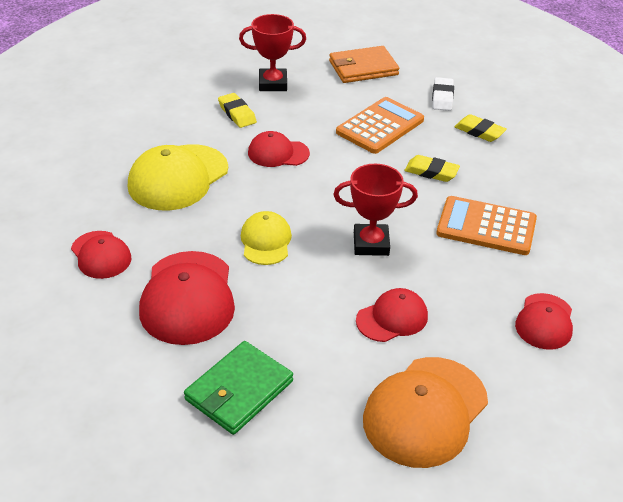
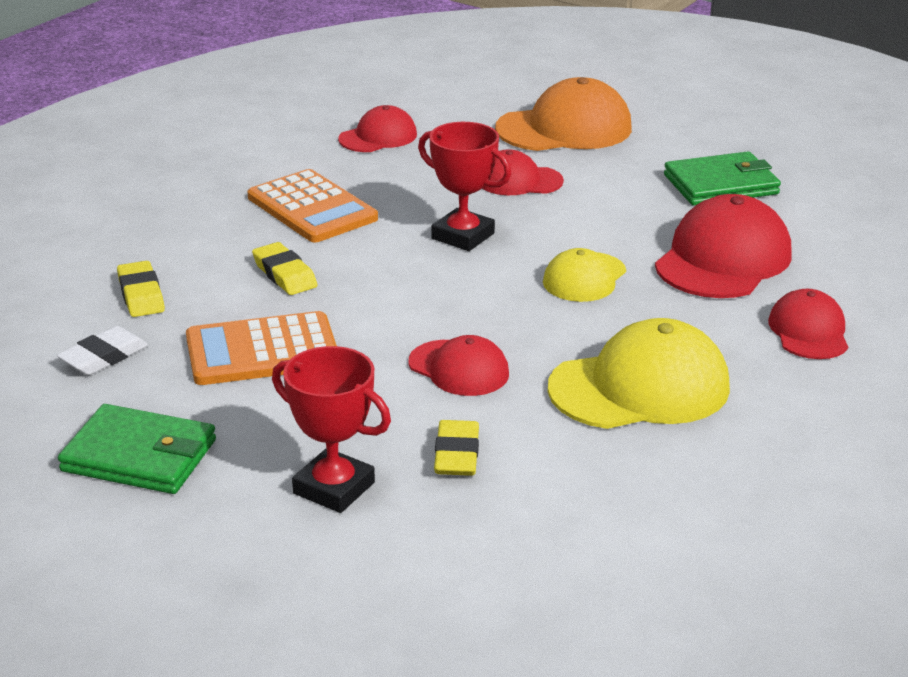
camera: 145 degrees left, 10 degrees down
(363, 68) = (139, 455): orange wallet -> green wallet

